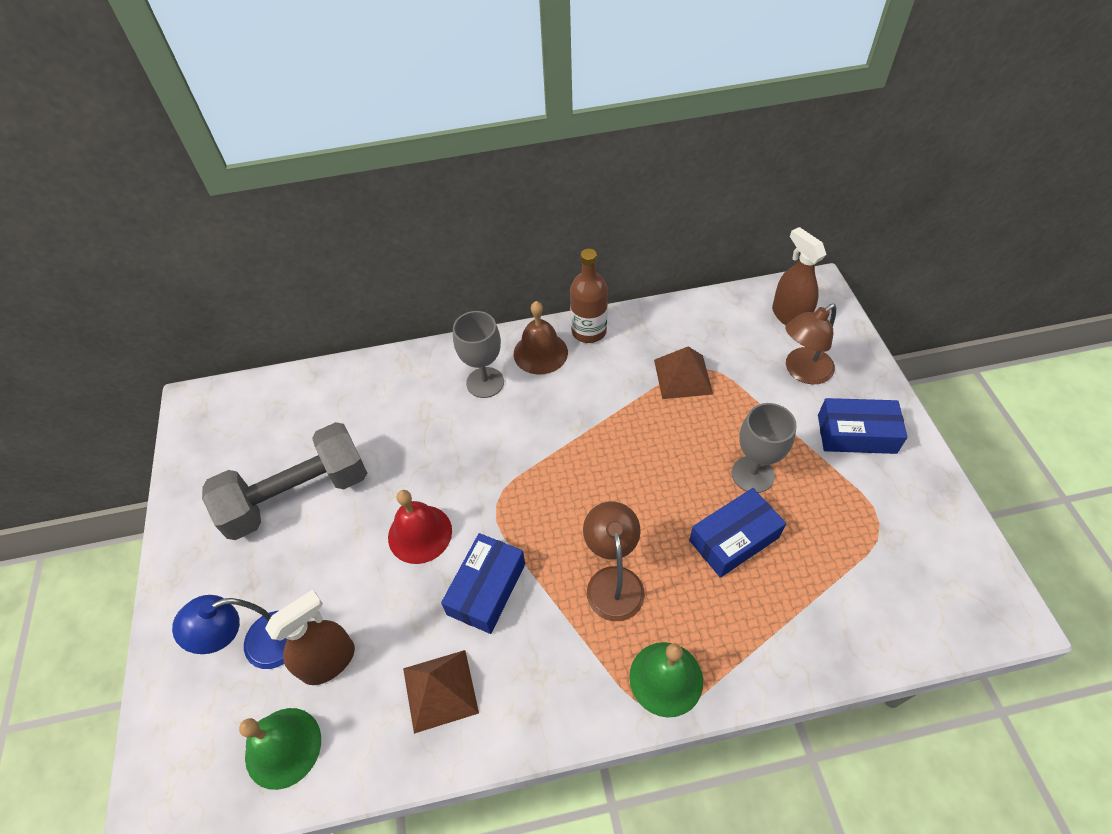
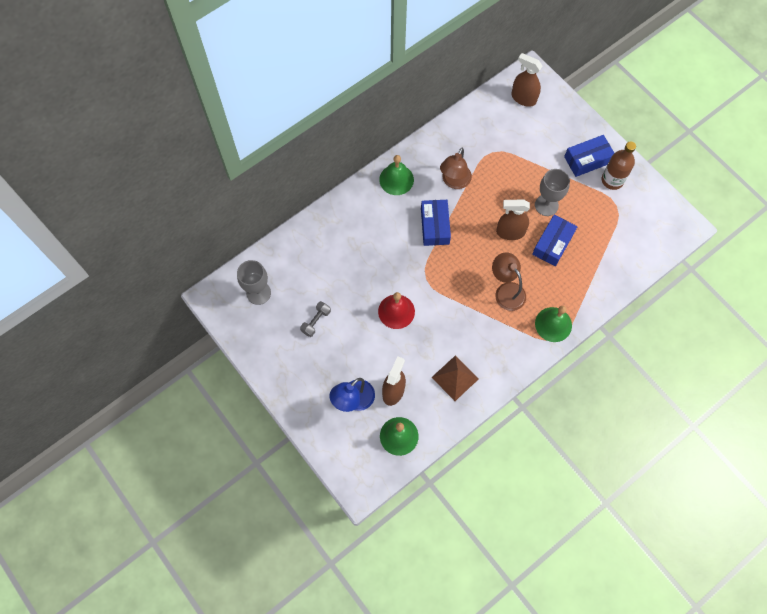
camera: 30 degrees left, 15 degrees up
(297, 495) = (316, 321): grey dumbbell -> grey dumbbell, size x0.41
(485, 382) = (376, 211): grey goblet -> grey goblet (258, 293)
(486, 589) = (447, 323): blue box -> blue box (435, 226)
(540, 353) = (396, 179): brown bell -> green bell
(589, 331) = (416, 154): brown bottle -> brown bottle (612, 180)
(670, 491) = (510, 232): none -> brown spray bottle
(682, 376) = (483, 162): brown pyramid -> none
(802, 371) = (545, 133): brown lamp -> brown lamp (454, 182)

